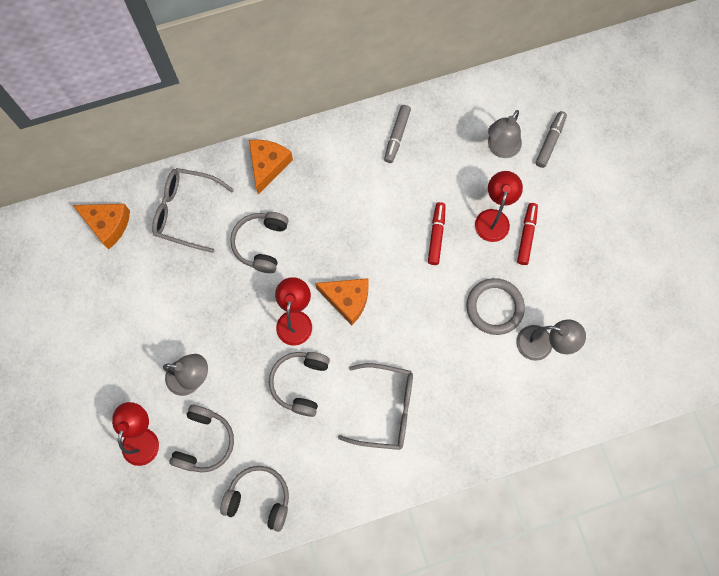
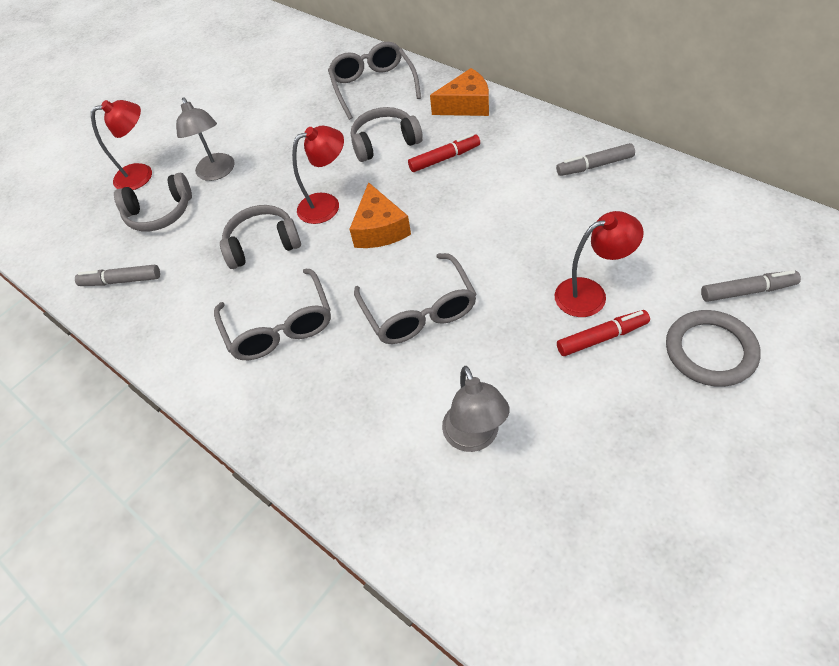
camera: 65 degrees right, 20 degrees down
(108, 225) = (322, 57): orange cheese -> none
(259, 498) = (121, 281): grey headphones -> grey marker
(436, 235) = (517, 256): red marker -> red marker (444, 158)
(436, 319) = (419, 311): none -> grey glasses
(494, 307) = (481, 358): grey ring -> grey ring (710, 351)
(500, 149) = (681, 252): grey lamp -> none

